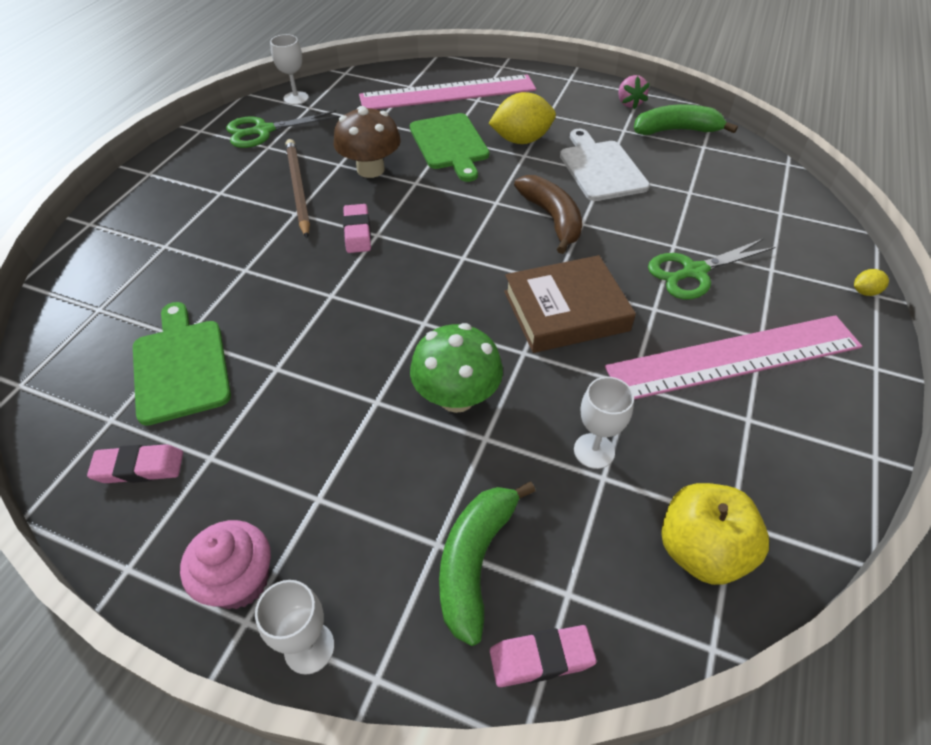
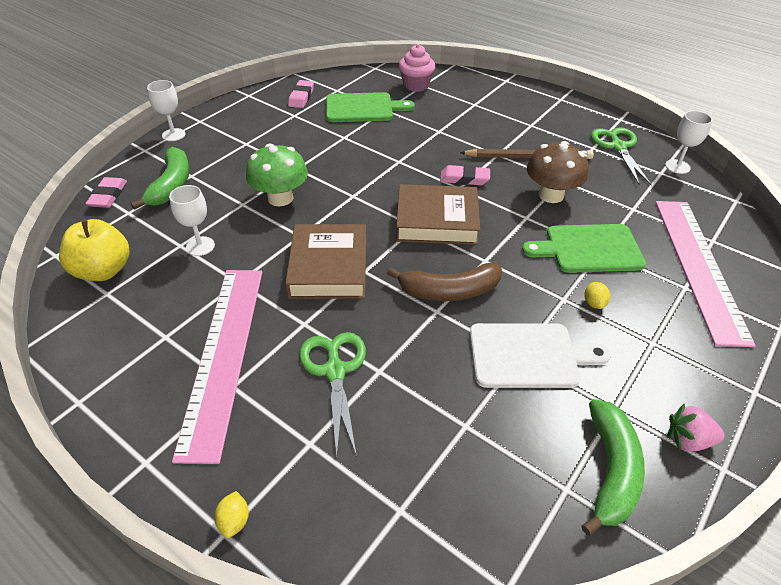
camera: 105 degrees right, 5 degrees down
(239, 580) = (220, 120): pink cupcake -> pink cupcake (416, 85)
(447, 242) = (436, 221): none -> brown book
(475, 561) = (171, 185): green banana -> green banana turned 60 degrees clockwise
(521, 140) = (594, 303): yellow lemon -> yellow lemon, size x0.44

